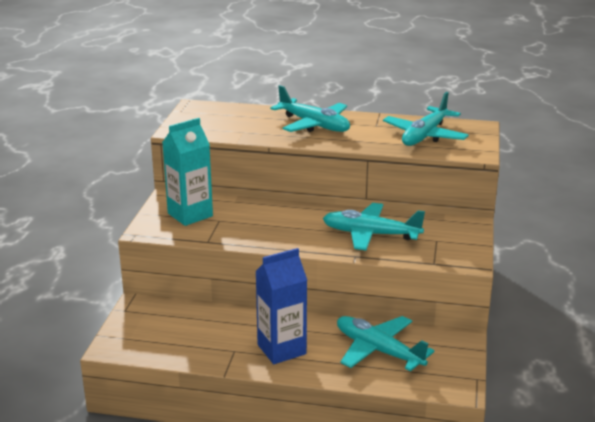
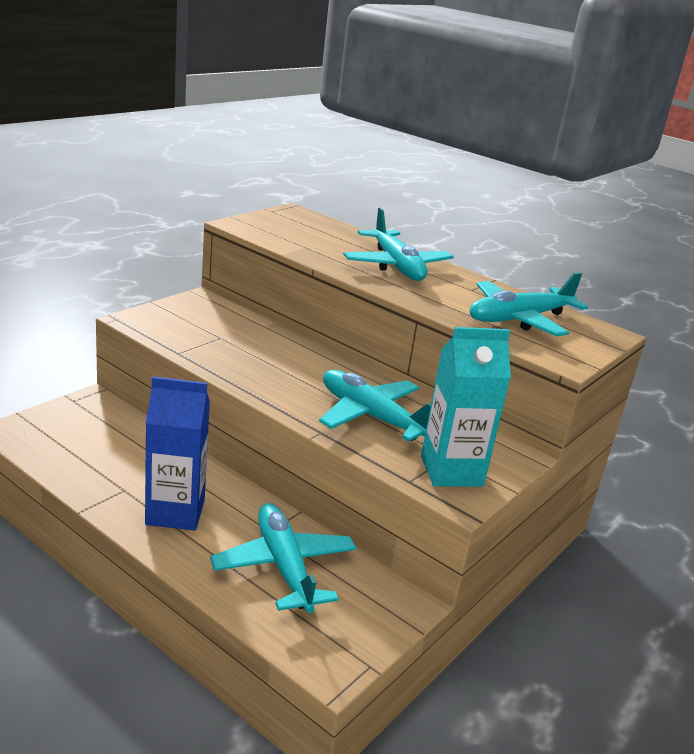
camera: 25 degrees right, 0 degrees up
(190, 215) = (199, 321): turquoise carton -> turquoise carton (451, 471)

